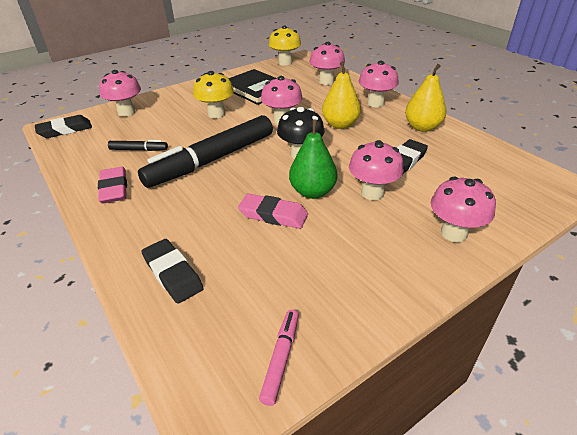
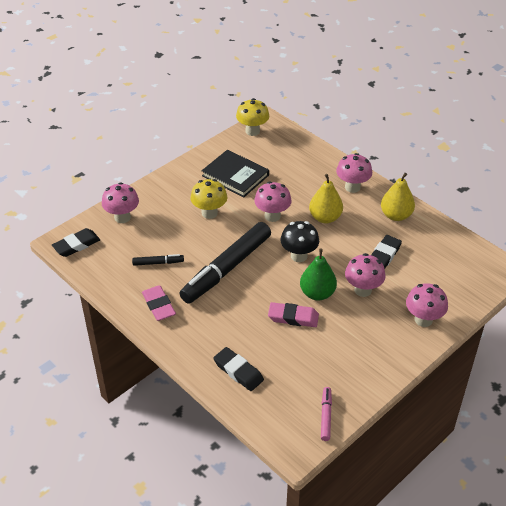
camera: 10 degrees left, 5 degrees up
(326, 81) = (301, 159): pink mushroom -> none

